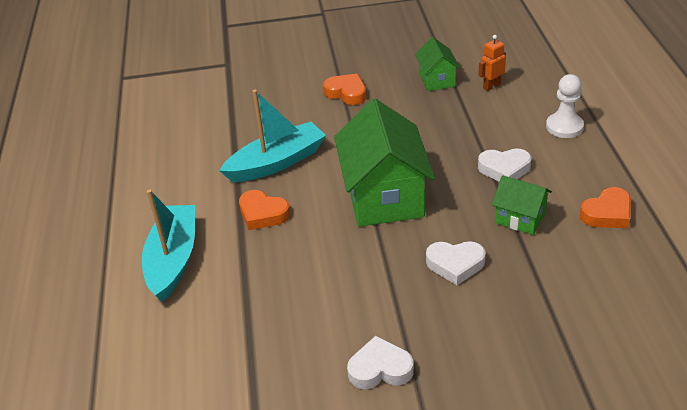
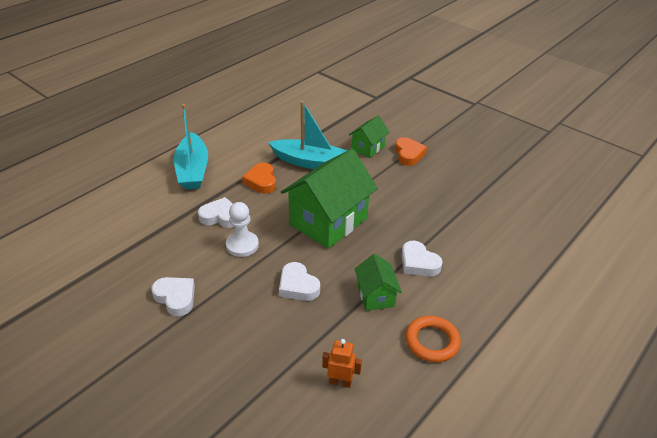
camera: 45 degrees right, 0 degrees up
(173, 260) = (193, 170): turquoise boat -> turquoise boat turned 120 degrees clockwise
(285, 273) = (220, 217): none -> white heart
(437, 80) = (473, 184): green house -> green house (368, 148)
(491, 86) = (501, 212): orange robot -> orange robot (340, 382)
(564, 127) = (503, 271): white pawn -> white pawn (242, 245)
(607, 213) = (432, 341): orange heart -> orange ring

